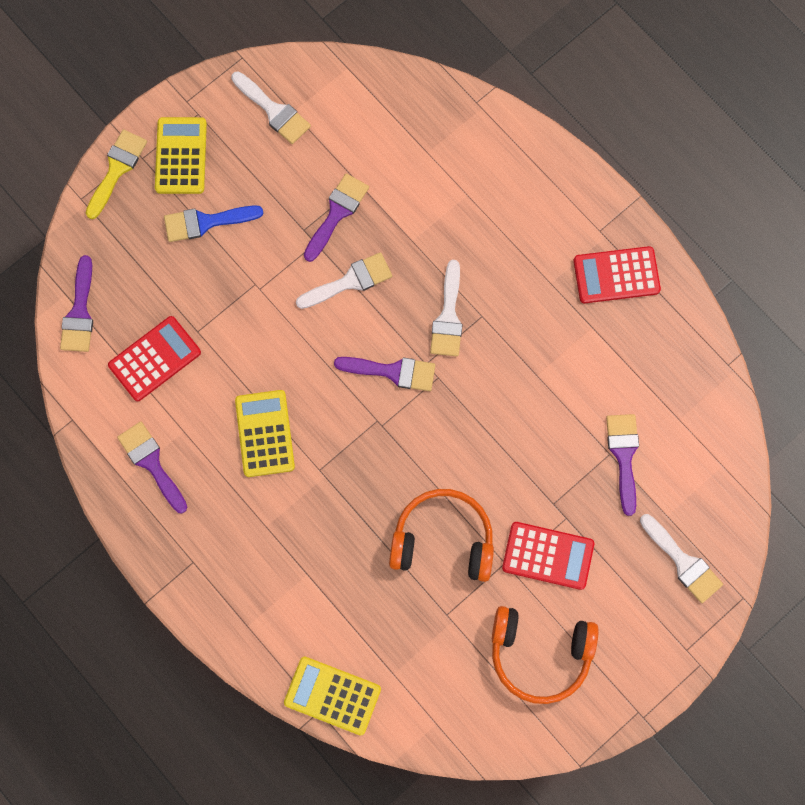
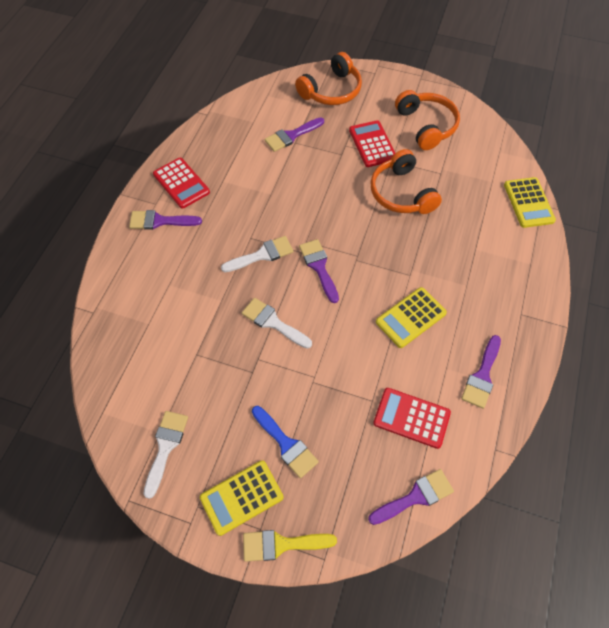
camera: 120 degrees left, 15 degrees down
(337, 213) = (227, 357): purple brush -> purple brush (160, 221)
(683, 562) = (331, 90): white brush -> orange headphones

